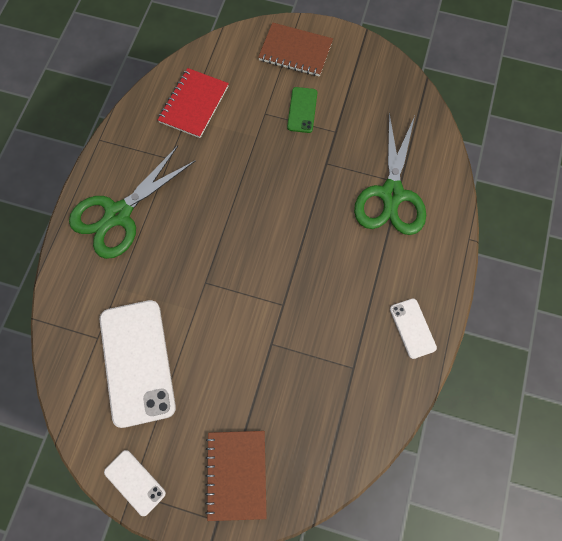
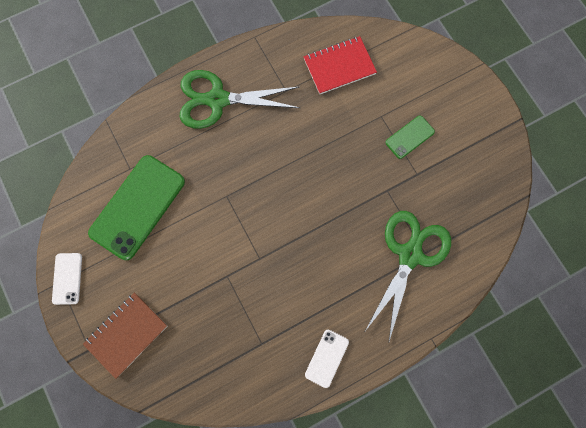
camera: 45 degrees right, 5 degrees up
(137, 362) = (138, 207): white phone -> green phone
(295, 51) = (449, 89): brown notebook -> none
(391, 194) = (410, 255): green scissors -> green scissors turned 150 degrees clockwise

